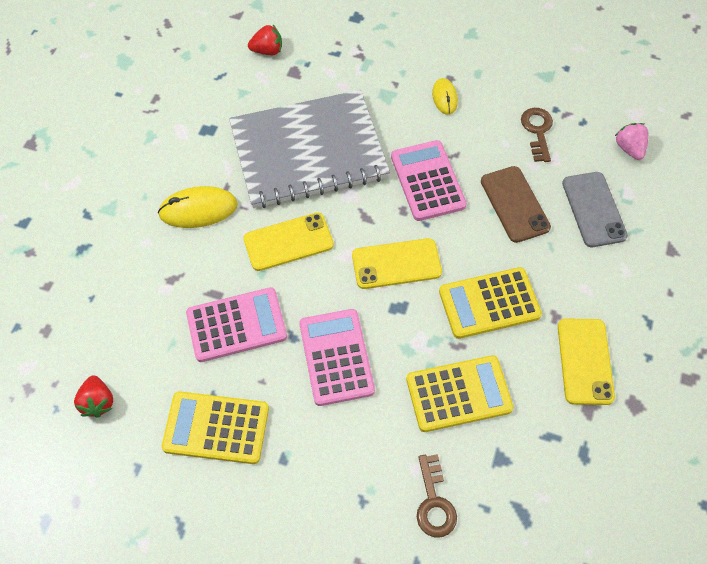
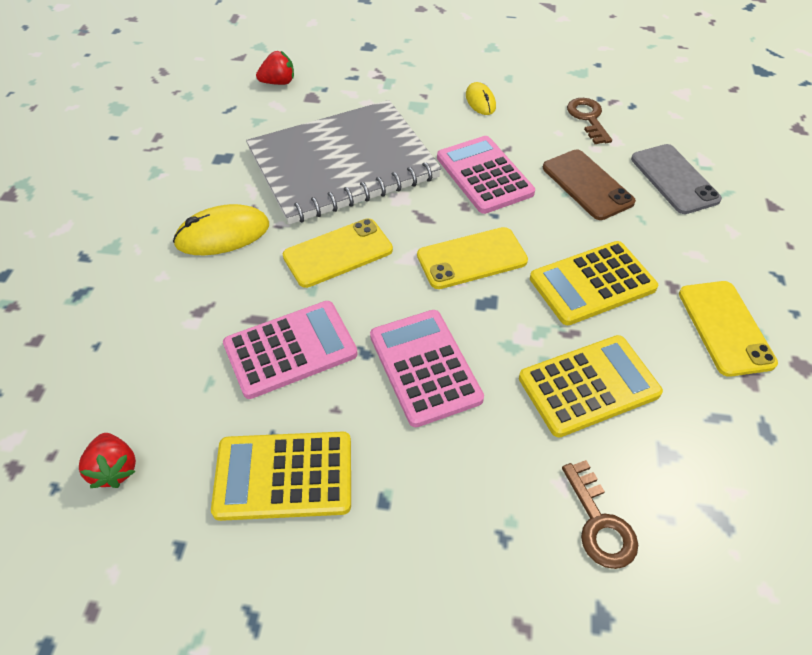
camera: 10 degrees left, 10 degrees down
(629, 148) = (689, 122): pink strawberry -> none

